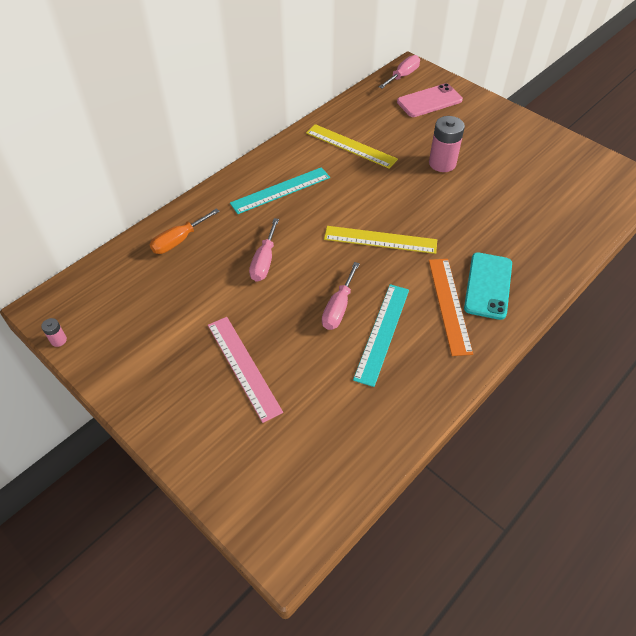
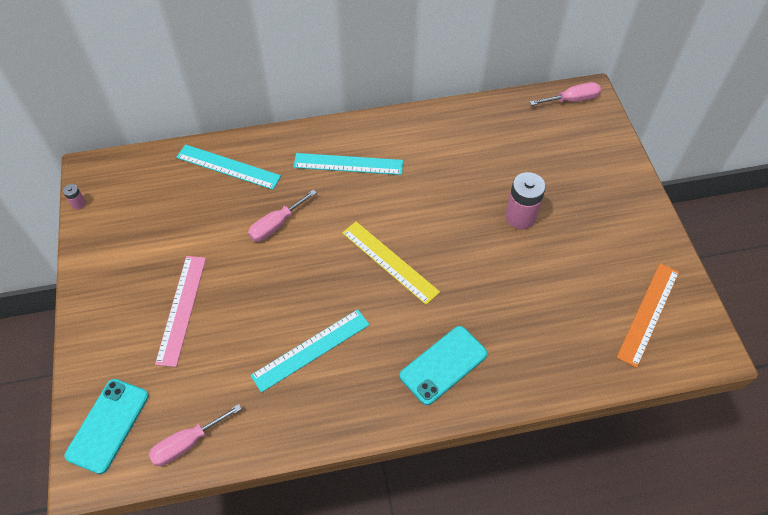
camera: 35 degrees right, 5 degrees up
(179, 240) = (228, 167): orange screwdriver -> turquoise ruler
(266, 497) = (108, 425): none -> turquoise phone
(338, 308) = (297, 304): pink screwdriver -> pink screwdriver (187, 443)
(351, 146) = (450, 152): yellow ruler -> none
(429, 101) = (572, 142): pink phone -> none
(449, 305) = (391, 361): orange ruler -> orange ruler (648, 313)

